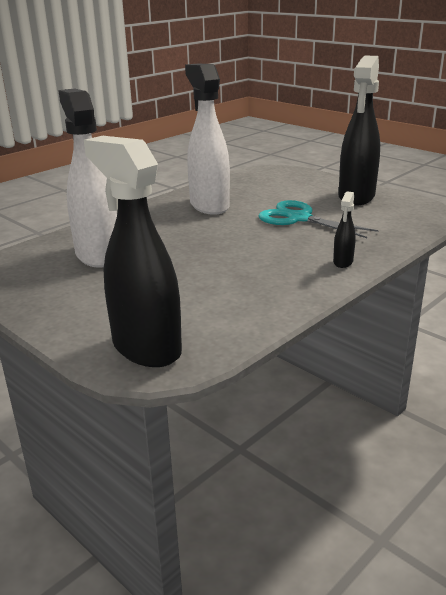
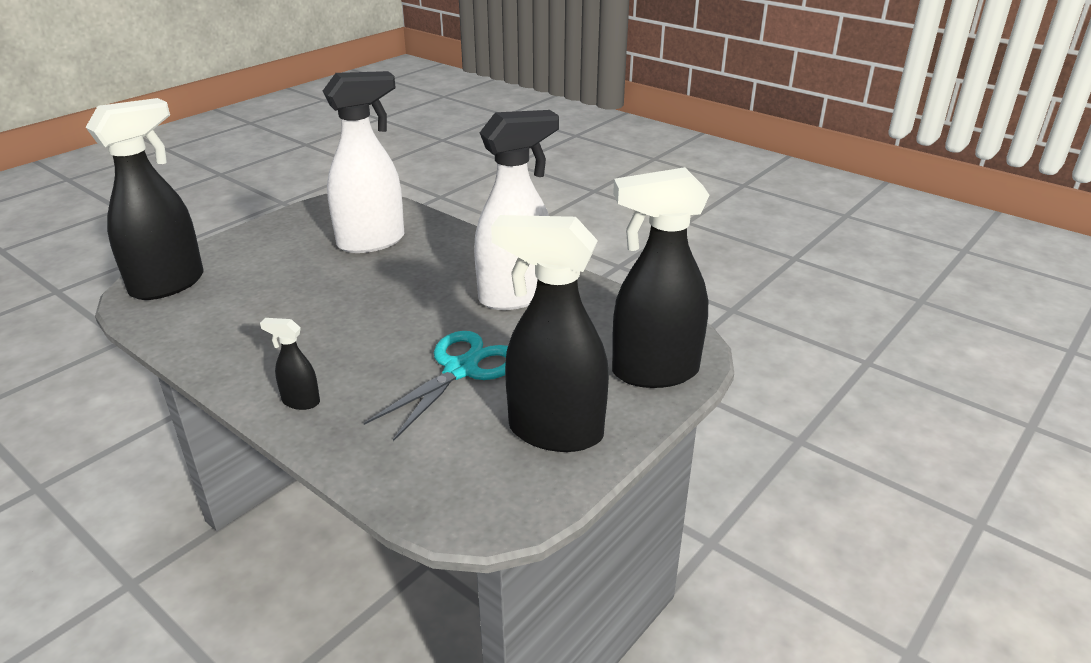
camera: 85 degrees right, 5 degrees up
(298, 177) = (654, 372): none -> black spray bottle

